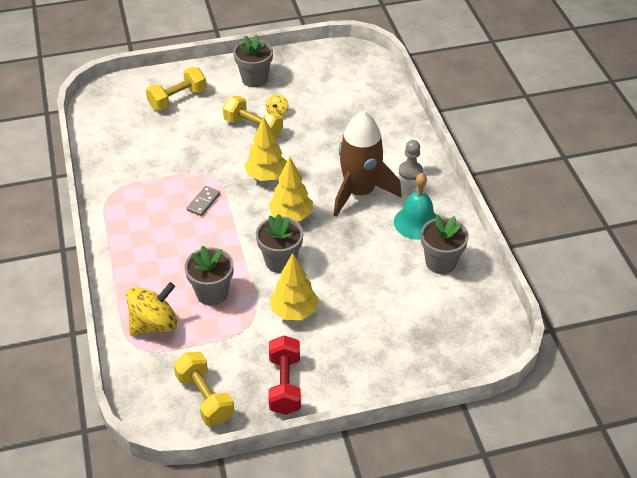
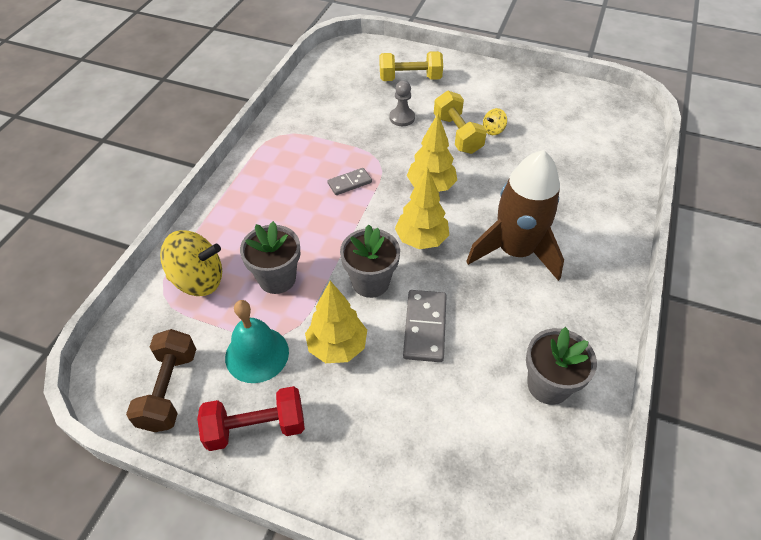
camera: 35 degrees right, 5 degrees up
(205, 398) = (169, 389): yellow dumbbell -> brown dumbbell
(254, 79) = (497, 90): grey flower pot -> none
(285, 384) = (256, 428): red dumbbell -> red dumbbell turned 45 degrees clockwise
(341, 269) = (425, 327): none -> grey domino
(410, 171) = (591, 256): grey pawn -> grey pawn (402, 118)
(416, 222) = (555, 319): turquoise bell -> turquoise bell (257, 354)

